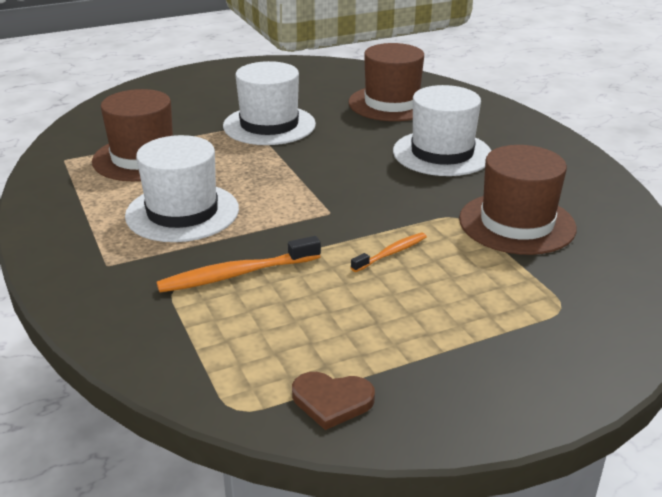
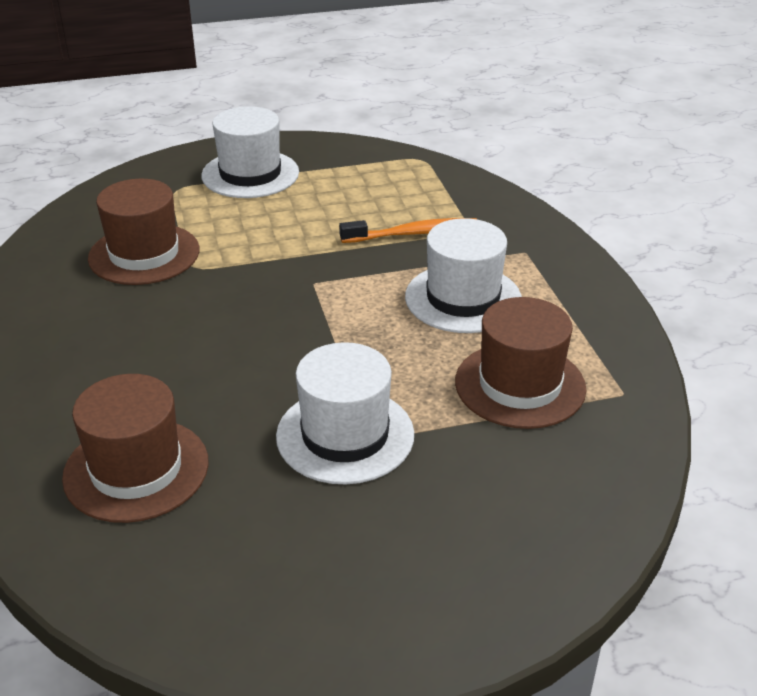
camera: 170 degrees left, 5 degrees up
(332, 401) = (362, 157): brown heart -> none
(391, 253) = (276, 238): orange toothbrush -> none
(442, 153) = (142, 351): white hat -> white hat (250, 174)

